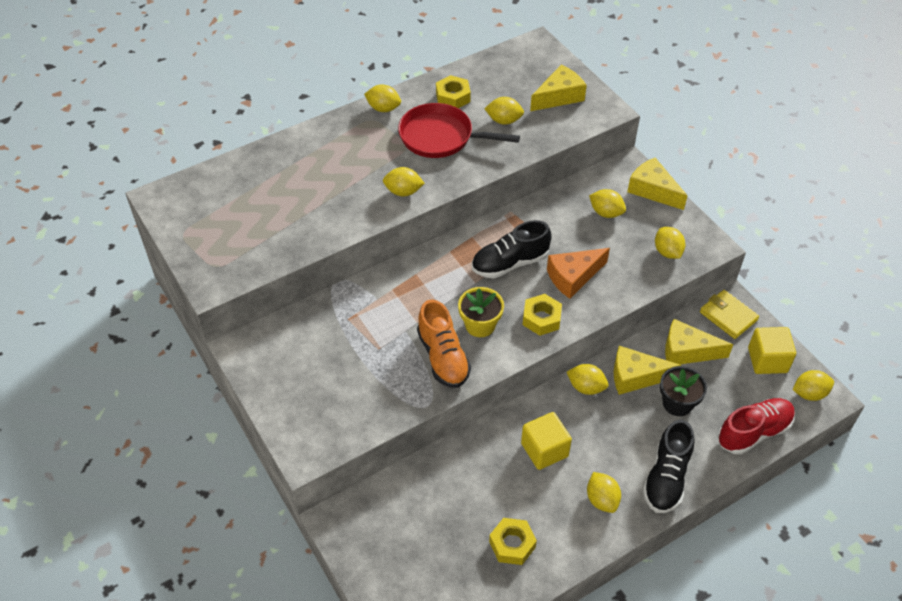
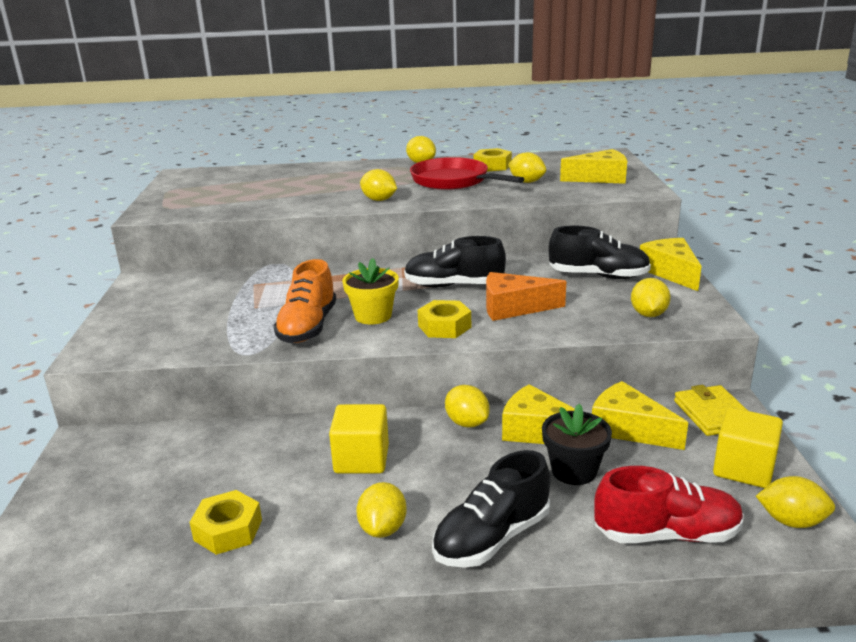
camera: 30 degrees right, 25 degrees down
(606, 213) = (598, 276): yellow lemon -> black shoe

